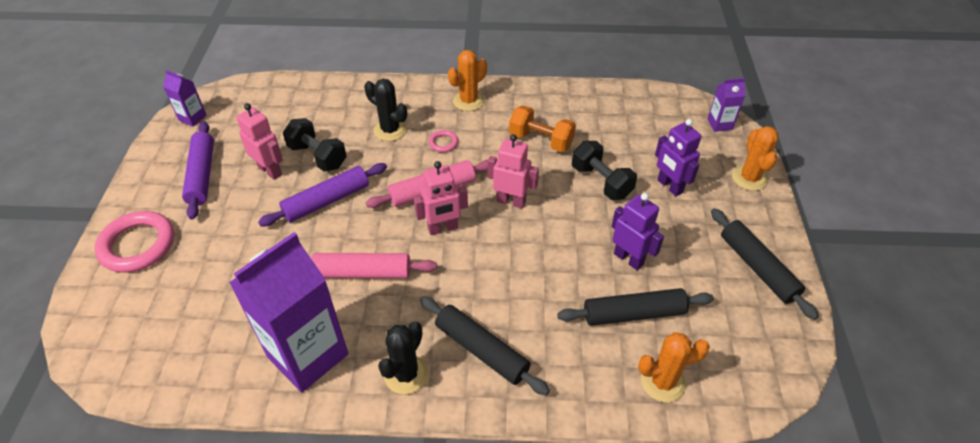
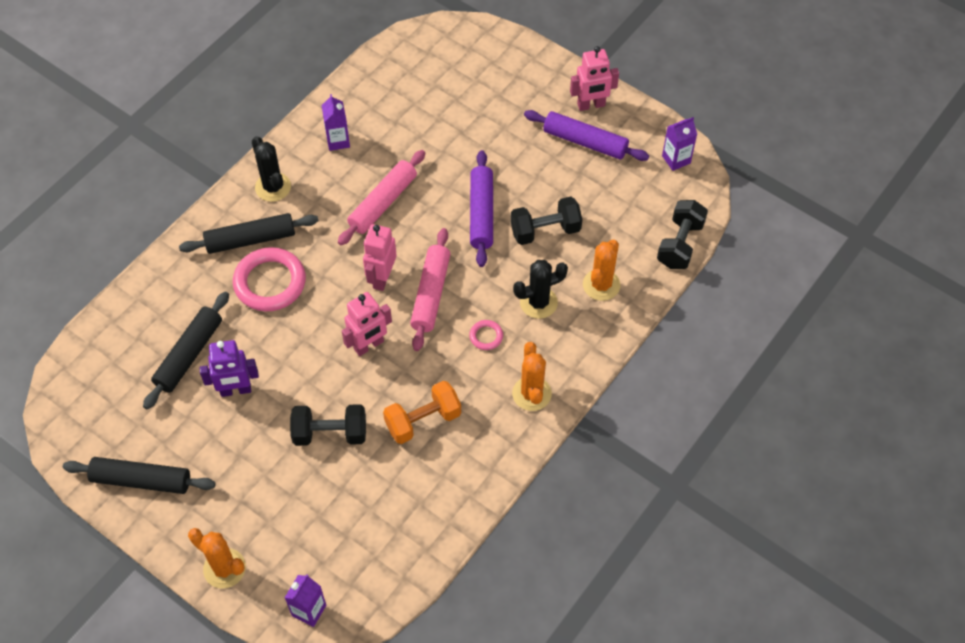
camera: 125 degrees right, 10 degrees up
(137, 245) = (530, 80): pink ring -> pink ring (270, 282)
(270, 170) = (553, 189): pink robot -> pink robot (591, 105)
(280, 86) = (680, 244): none -> black dumbbell
(307, 355) = (338, 141): purple carton -> purple carton, size x0.44
(662, 382) = (126, 331): orange cactus -> orange cactus (601, 285)
(669, 186) = (276, 487): purple robot -> none

